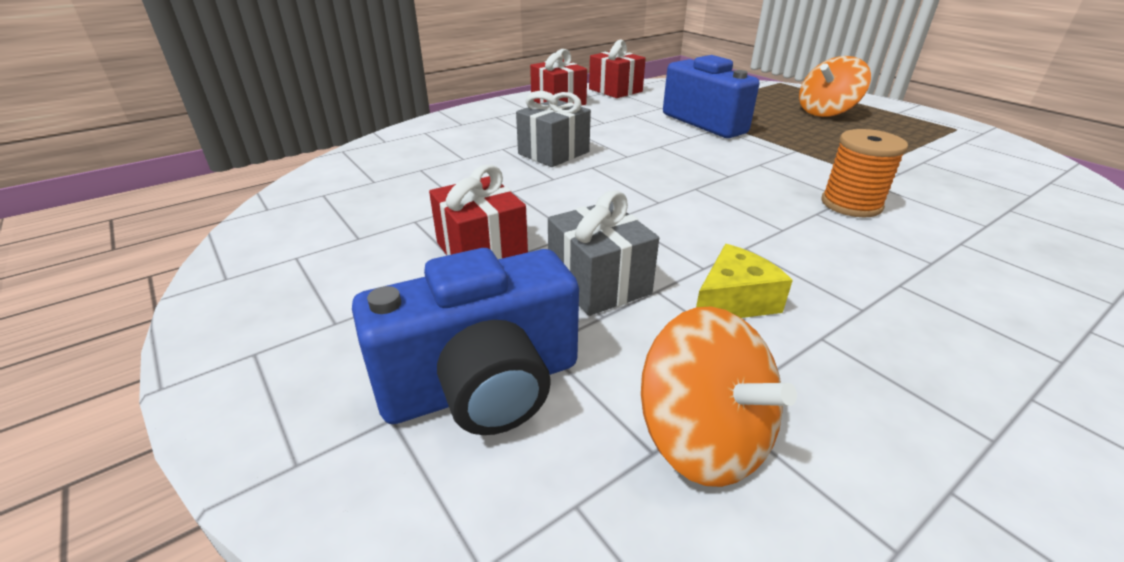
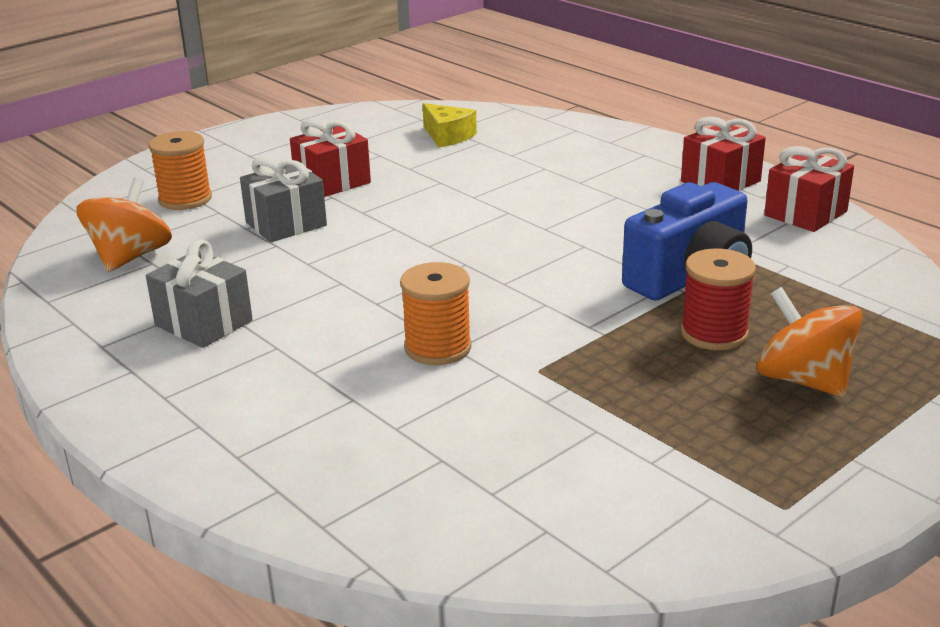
camera: 85 degrees right, 5 degrees down
(483, 386) = (185, 199): blue camera -> orange spool
(553, 153) = (538, 191): grey gift -> grey gift (203, 323)
(704, 438) = (130, 257): orange spinning top -> orange spinning top turned 150 degrees clockwise
(734, 301) = (258, 272): yellow cheese -> yellow cheese (447, 136)
(782, 124) = (714, 333): none -> red spool

